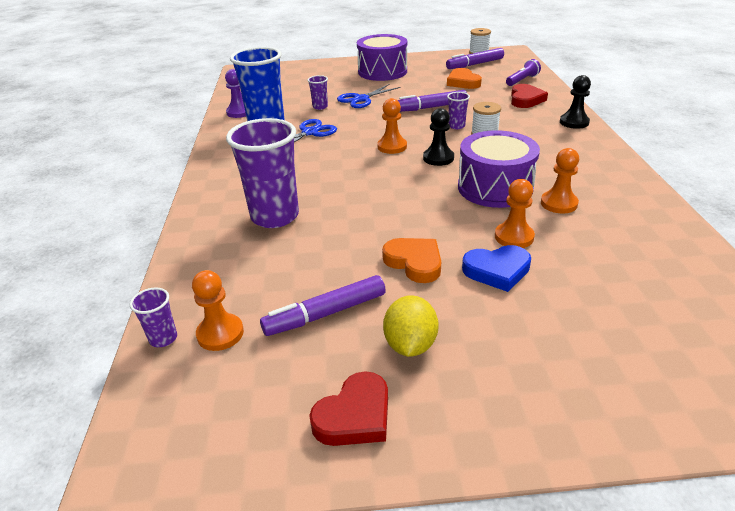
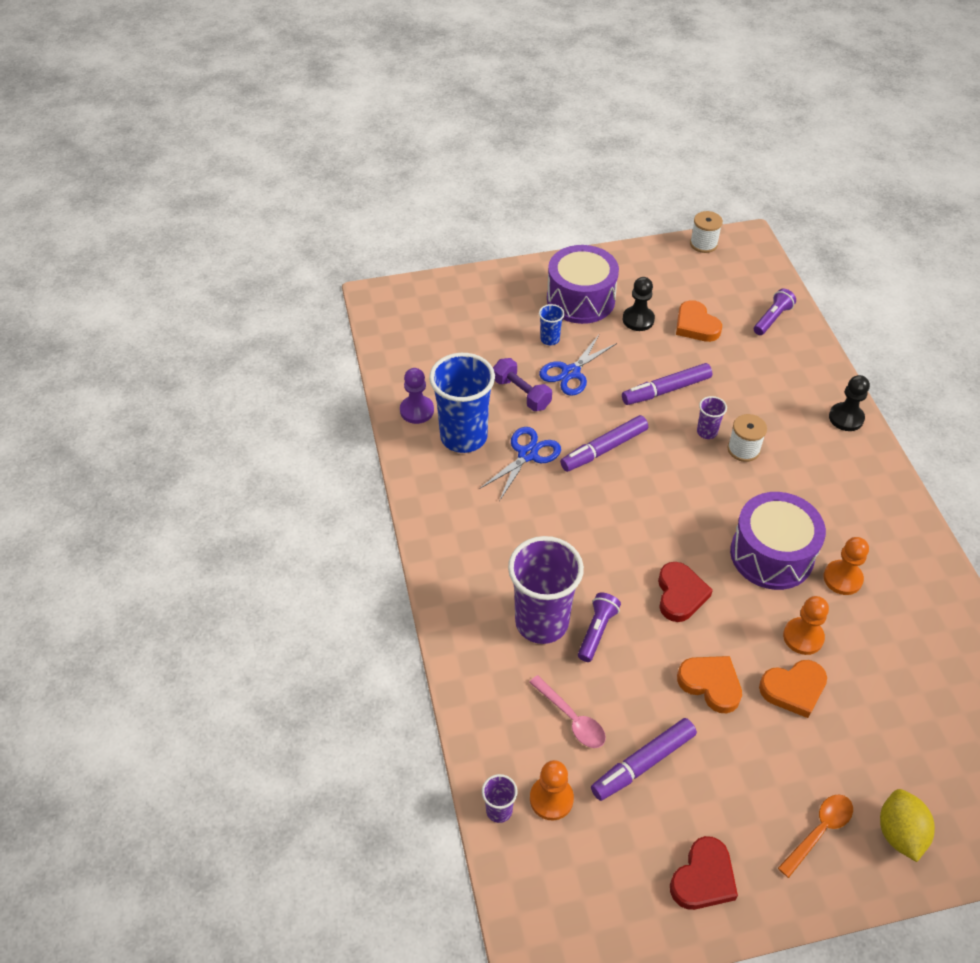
camera: 10 degrees left, 15 degrees up
(270, 277) = (571, 718): none -> pink spoon
(320, 107) = (521, 393): purple cup -> purple dumbbell
(320, 224) = (596, 631): none -> purple flashlight
(352, 86) = (550, 339): none -> blue cup
(392, 147) = (638, 480): orange pawn -> none
(410, 345) = (731, 794): yellow lemon -> yellow lemon (899, 833)
(438, 158) = (698, 501): black pawn -> black pawn (638, 320)
(475, 64) = (703, 277): purple marker -> purple marker (604, 449)
(497, 271) = (793, 689): blue heart -> orange heart
(503, 384) = (819, 831): none -> orange spoon
(525, 99) = (782, 367): red heart -> red heart (680, 594)

